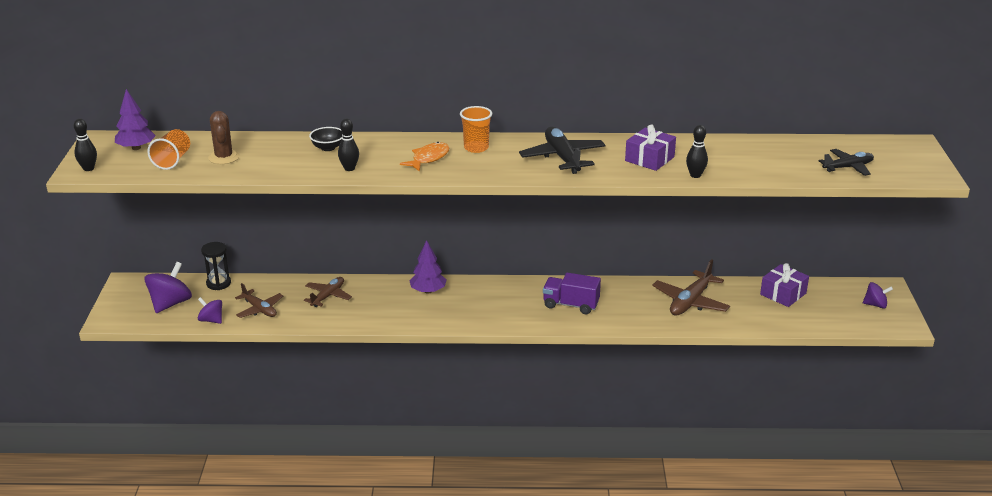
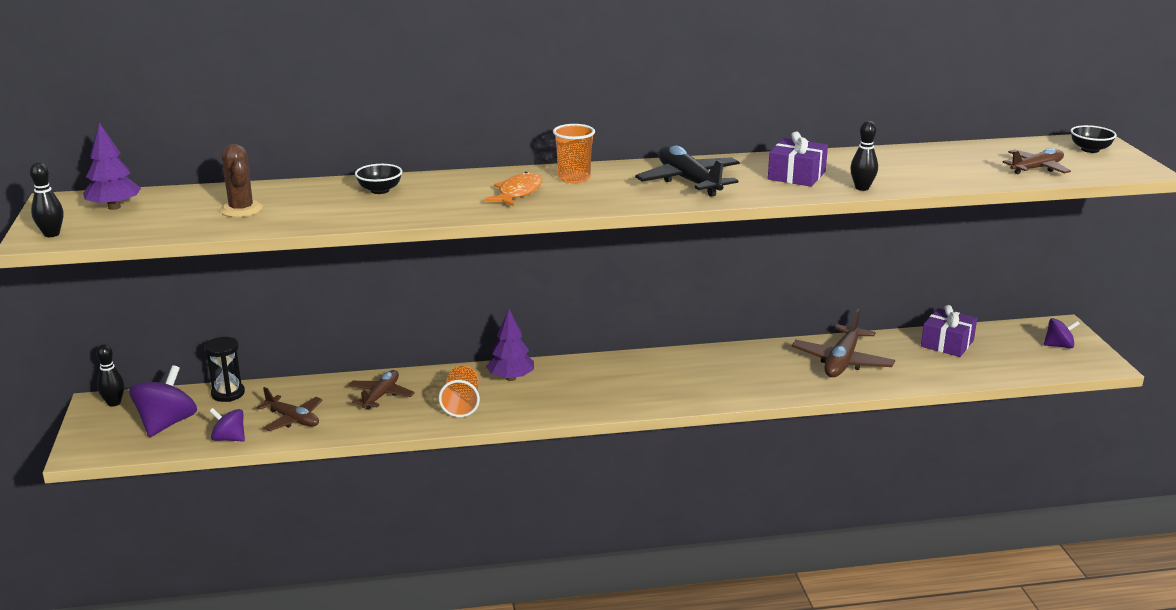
camera: 10 degrees left, 5 degrees down
(172, 160) = (170, 217): orange cup -> orange cup (461, 404)
(349, 168) = (418, 210): black bowling pin -> black bowling pin (114, 403)
(571, 305) = (697, 378): purple truck -> none
(848, 167) = (1036, 168): black plane -> brown plane
(904, 152) = (1090, 150): none -> black bowl

